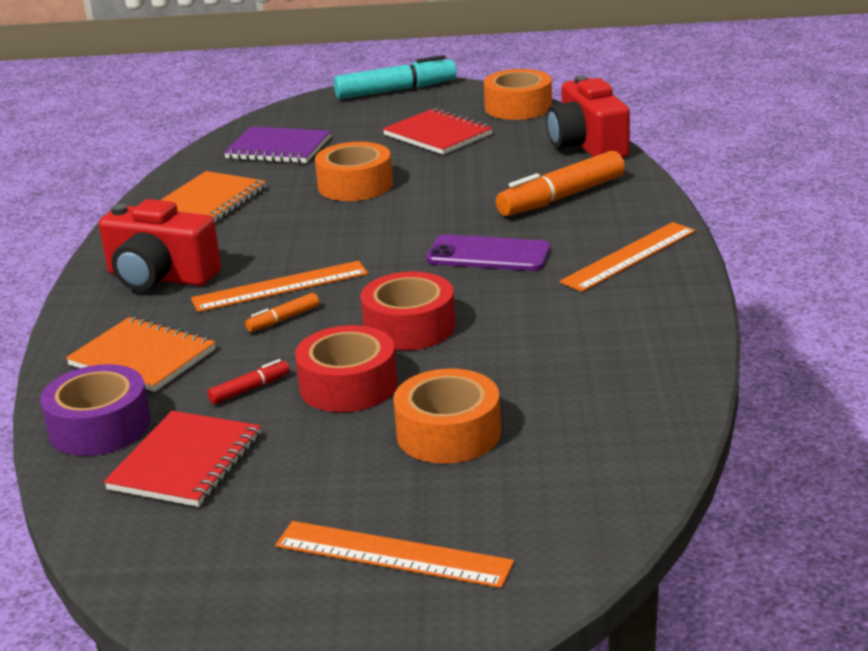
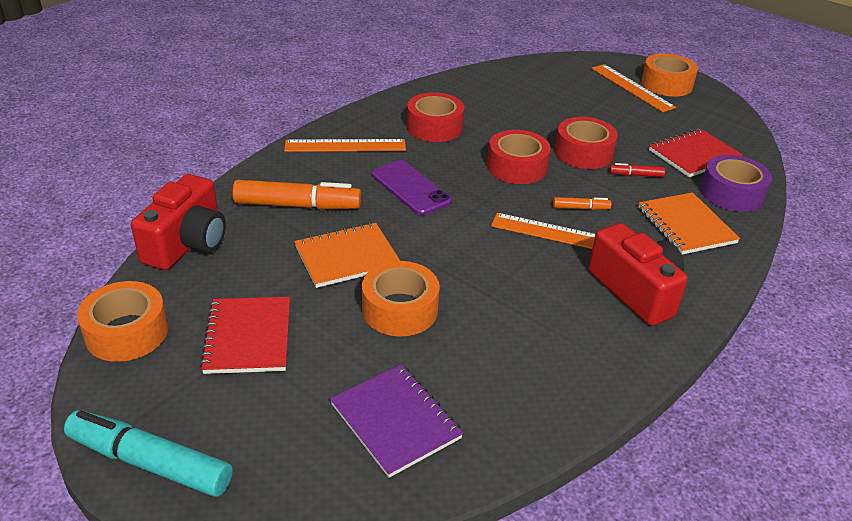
camera: 145 degrees left, 10 degrees up
(210, 201) = (532, 368): orange notebook -> orange notebook (347, 257)
(448, 433) = (562, 112): orange tape -> orange tape (666, 84)
(578, 323) = (434, 127): none -> red tape

